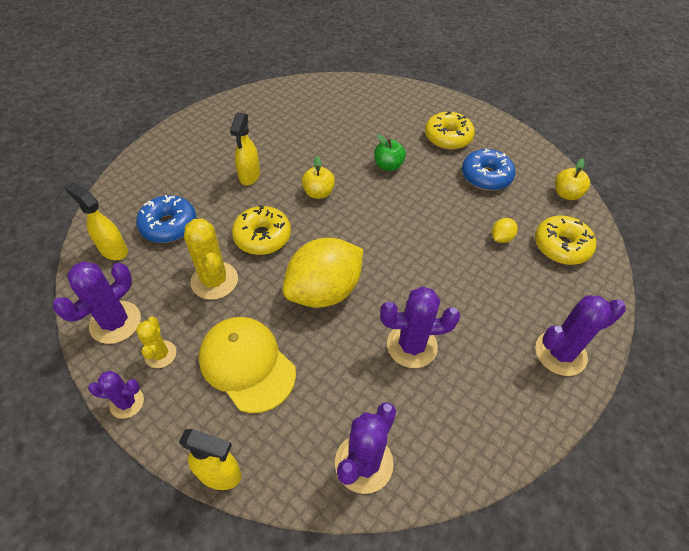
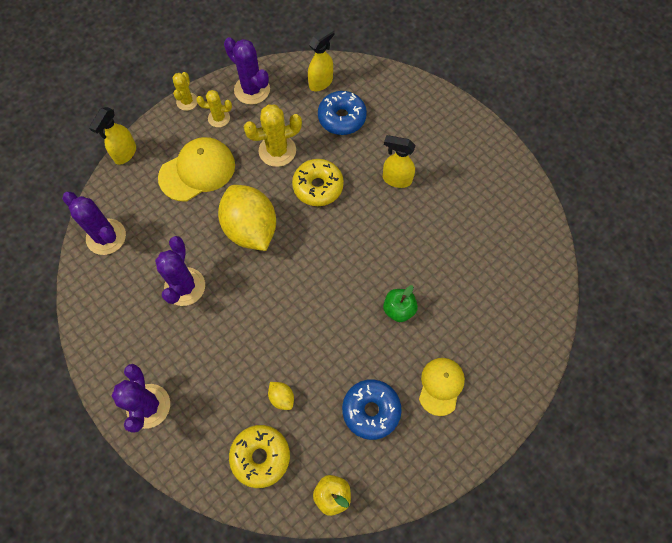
camera: 100 degrees right, 15 degrees up
(127, 402) = (187, 101): purple cactus -> yellow cactus
(318, 193) = (366, 237): yellow apple -> none
(448, 137) = (441, 386): yellow donut -> yellow cap

